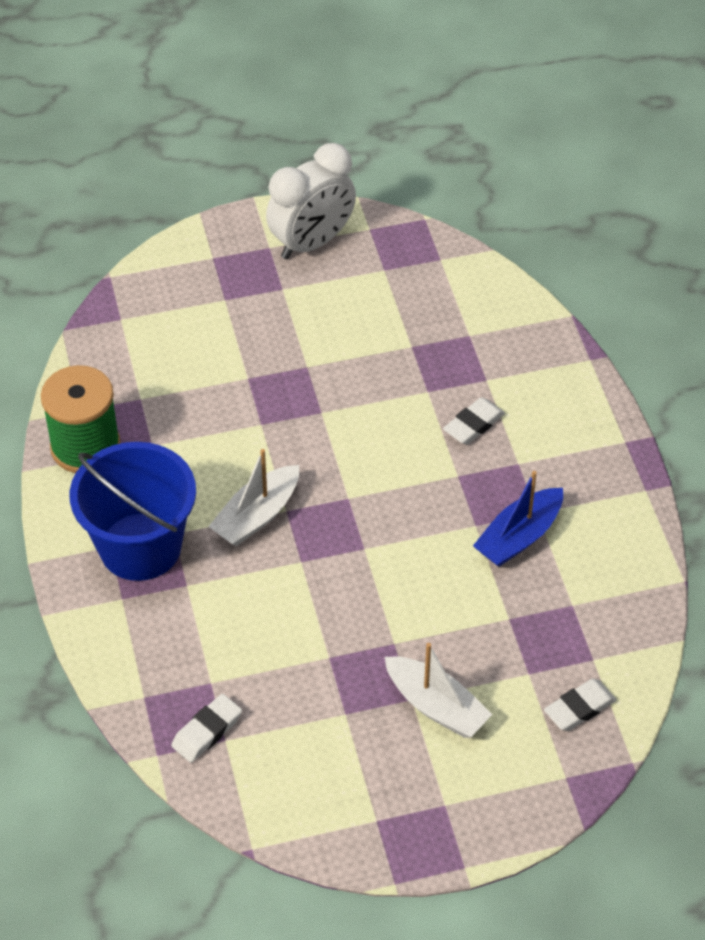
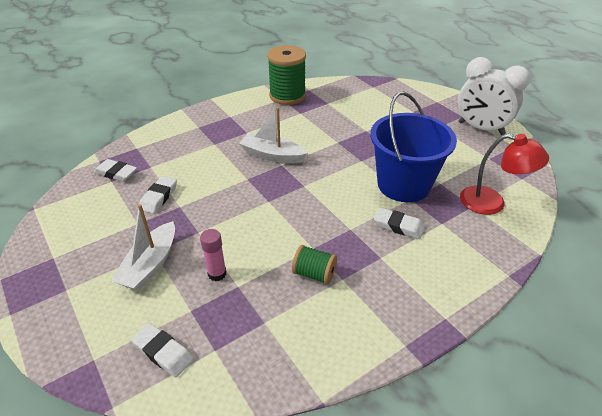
camera: 70 degrees right, 10 degrees down
(140, 547) = (233, 124): blue bucket -> blue bucket (403, 185)
(297, 680) = (159, 197): none -> white eraser
(472, 313) = (492, 203): none -> red lamp
(480, 636) = (217, 274): none -> pink glue stick
(519, 537) = (314, 274): blue boat -> green spool

